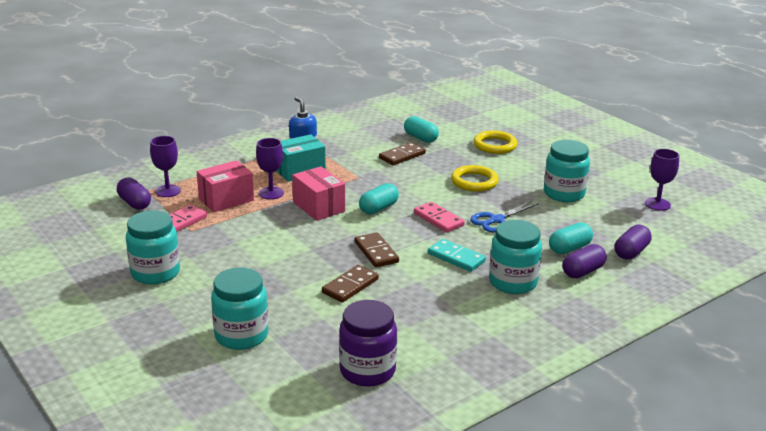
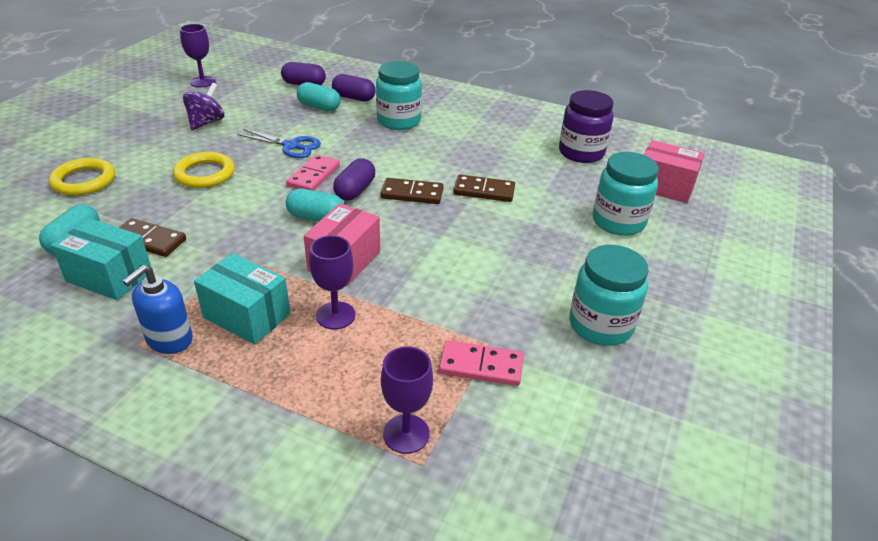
camera: 120 degrees left, 10 degrees up
(134, 203) = (473, 453): purple capsule -> purple capsule (355, 190)
(226, 199) = (385, 351): pink box -> pink box (664, 187)
(375, 143) = (109, 276): none -> turquoise box
(376, 252) = (412, 194): brown domino -> brown domino turned 60 degrees clockwise
(456, 258) = (382, 152): turquoise domino -> none
(564, 194) = (206, 123): turquoise jar -> purple spinning top

